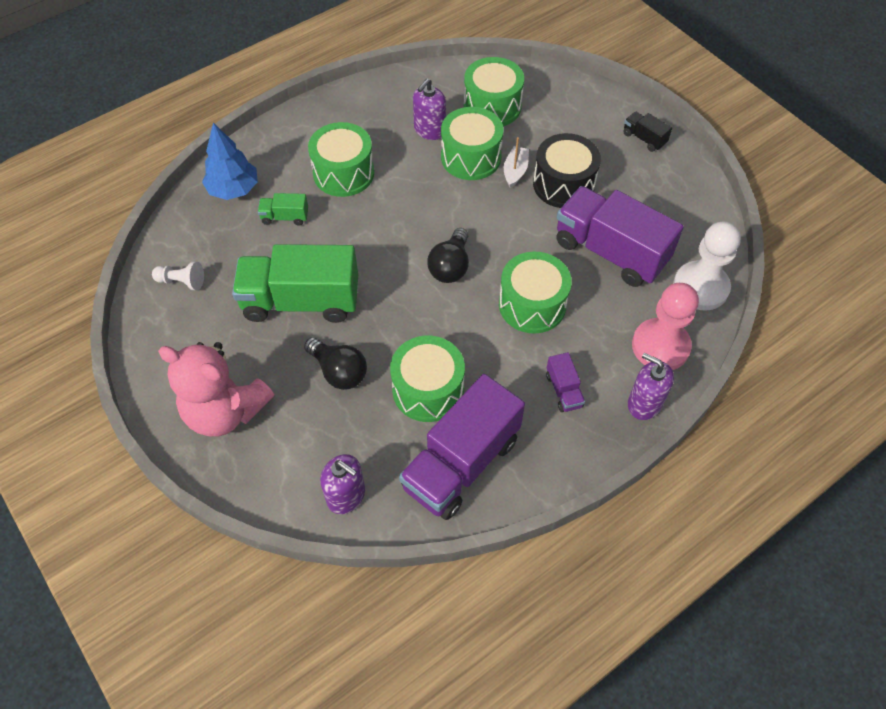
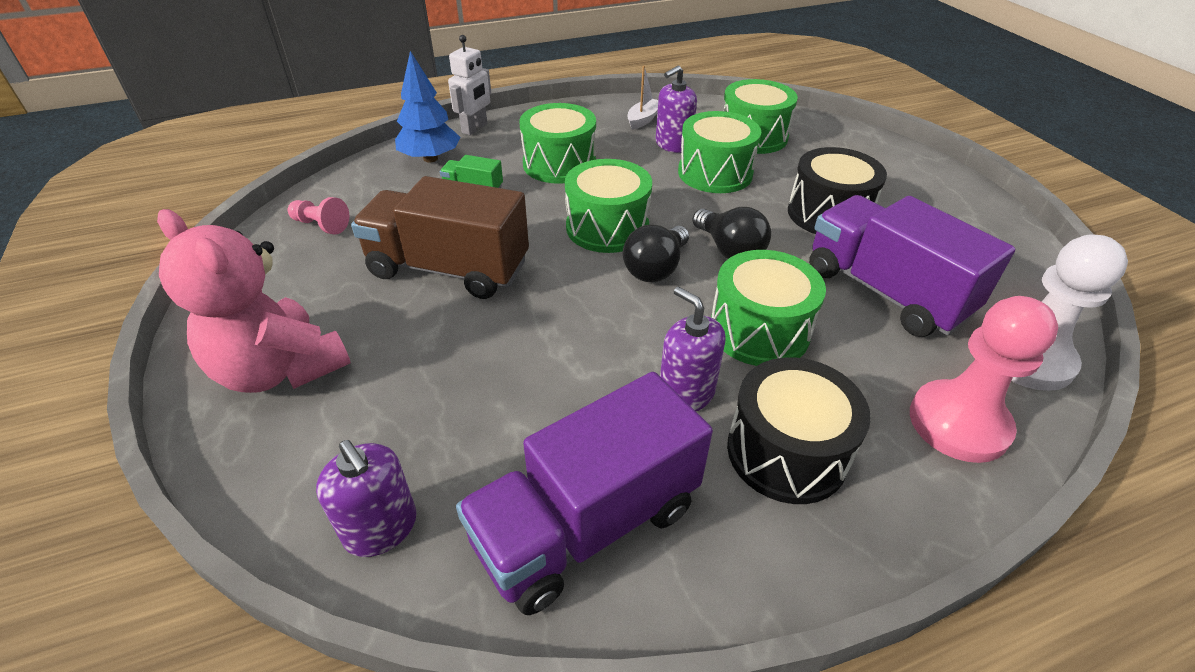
camera: 15 degrees right, 15 degrees down
(182, 282) = (321, 225): white pawn -> pink pawn
(255, 144) = (475, 128): none -> white robot
(301, 301) = (449, 269): green truck -> brown truck
(339, 371) = (457, 355): black light bulb -> black light bulb (729, 250)
(428, 390) = (572, 404): green drum -> green drum (607, 227)
(515, 171) = (767, 193): white boat -> white boat (643, 119)
(563, 390) = (786, 452): purple truck -> black drum
(644, 139) = (942, 189): black truck -> none
(644, 403) = (926, 503): purple soap dispenser -> purple soap dispenser (686, 394)

